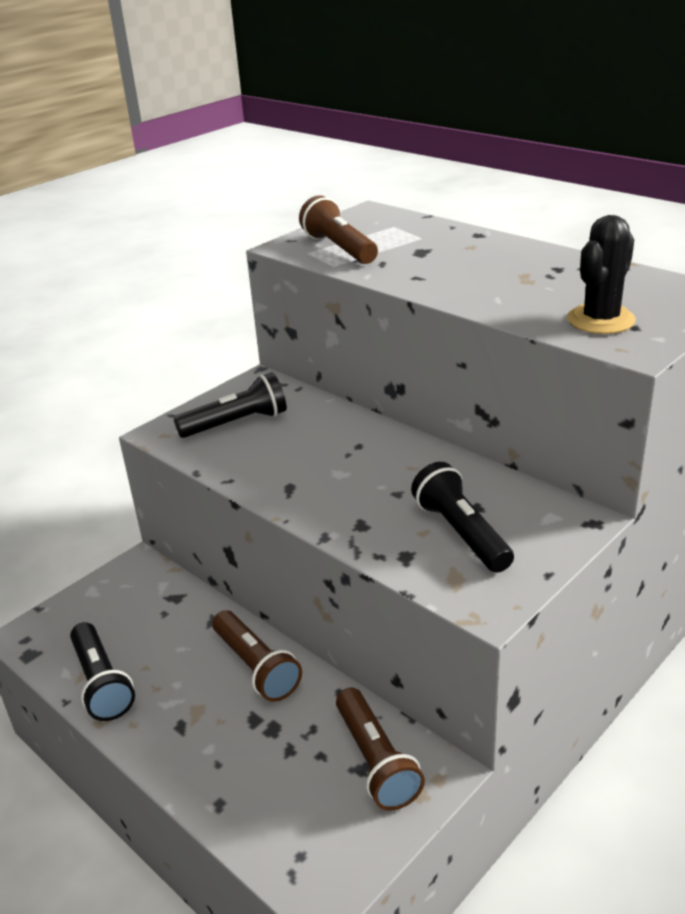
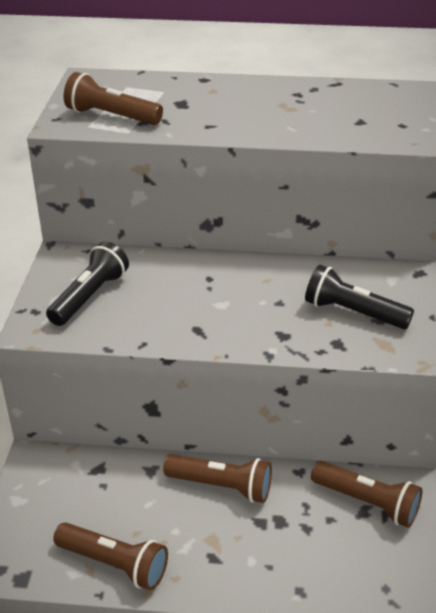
camera: 40 degrees left, 5 degrees up
(102, 683) = (114, 564): black flashlight -> brown flashlight
(600, 320) = (377, 126): black cactus -> none

